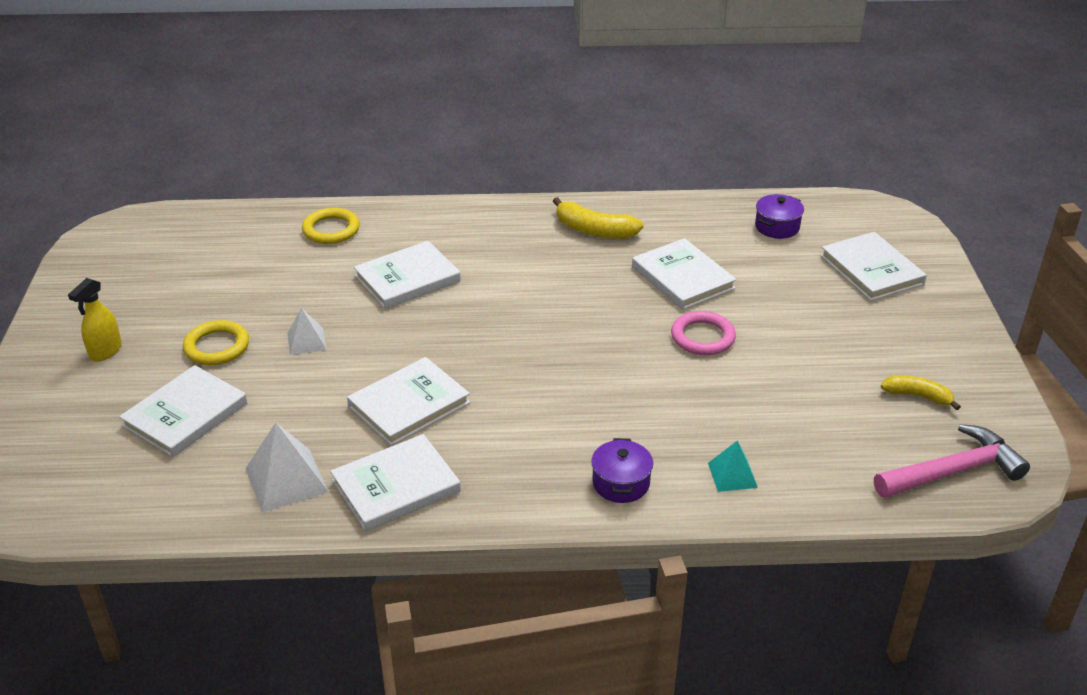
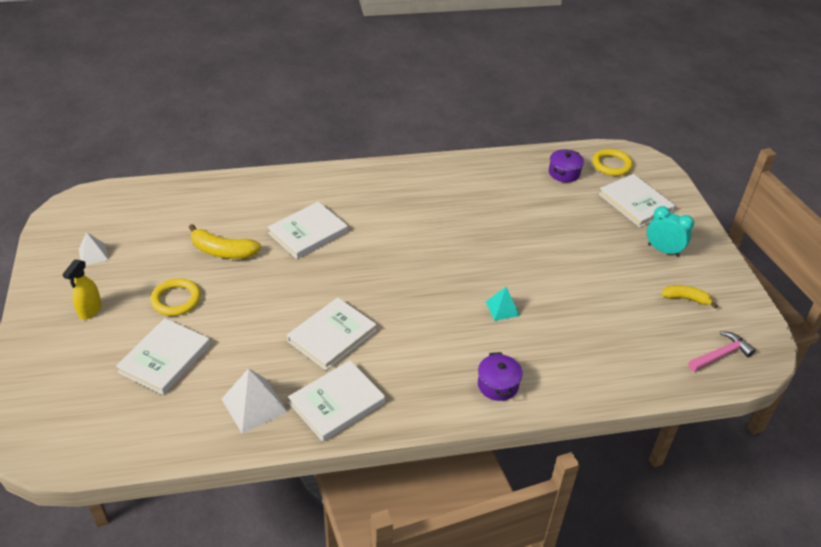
camera: 10 degrees left, 5 degrees up
(306, 341) = (243, 290): white pyramid -> white pyramid (93, 254)
(331, 230) = (241, 196): yellow ring -> yellow ring (611, 165)
(594, 230) = (436, 184): yellow banana -> yellow banana (223, 251)
(682, 278) = (507, 218): white book -> none
(702, 337) = (530, 264): pink ring -> none
(732, 475) = (573, 371): turquoise pyramid -> turquoise pyramid (502, 308)
(898, 332) = (663, 250): none -> turquoise clock
(953, 471) = (721, 354): pink hammer -> pink hammer, size x0.67

